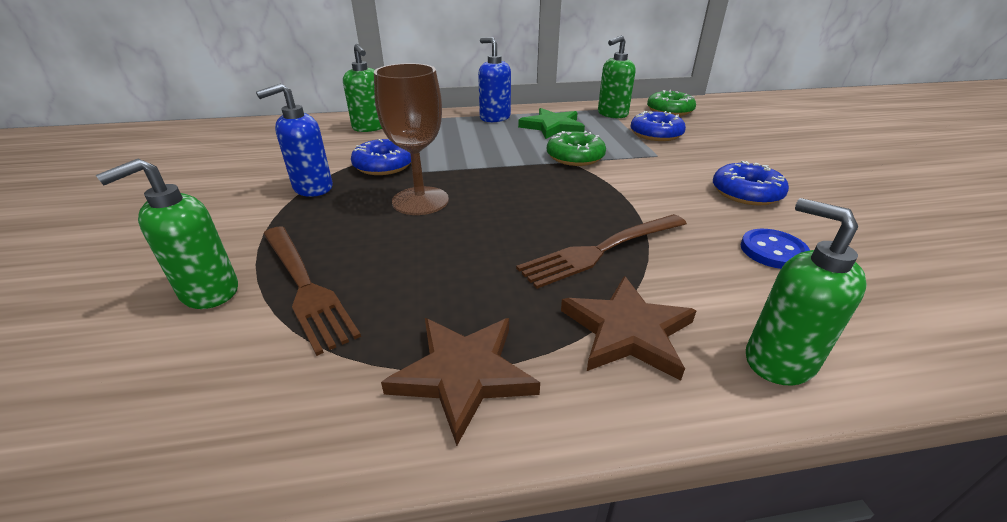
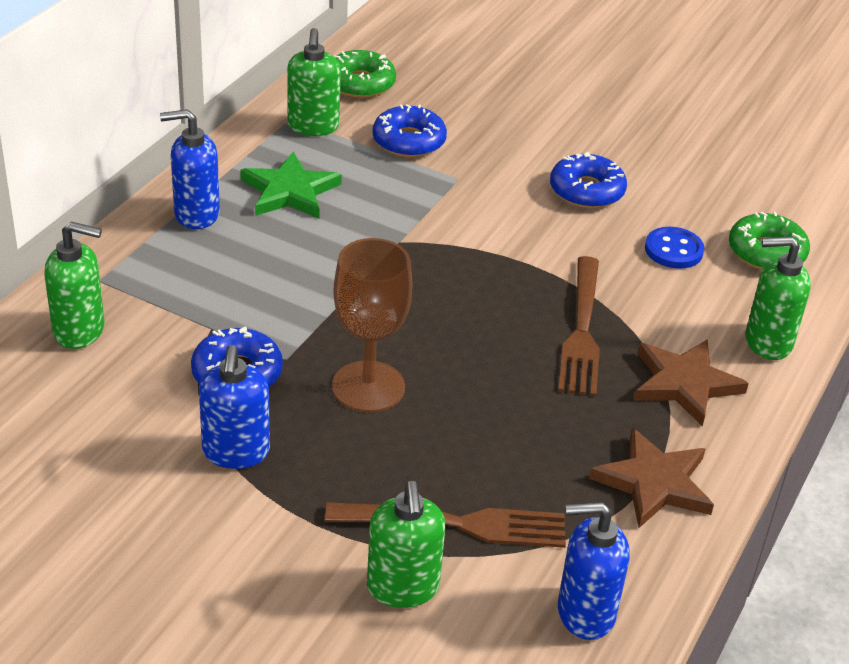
camera: 55 degrees left, 5 degrees up
(222, 412) = (585, 613): none -> blue soap dispenser
(575, 157) = (394, 230): green donut -> green donut (766, 252)

